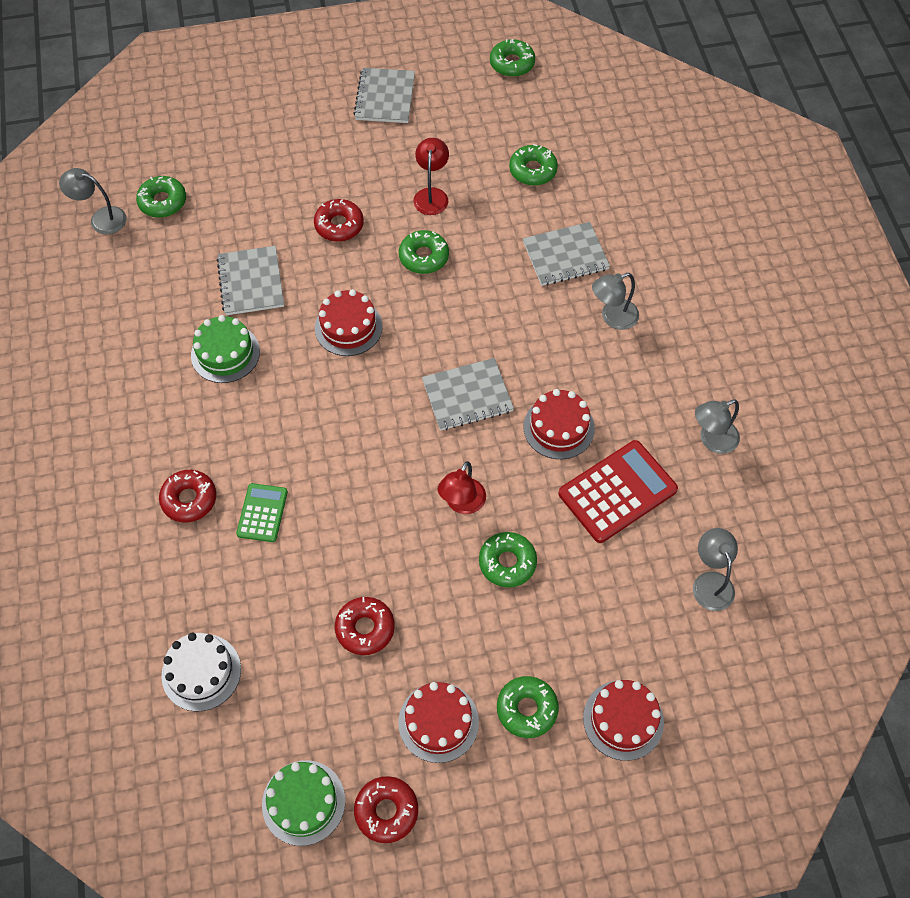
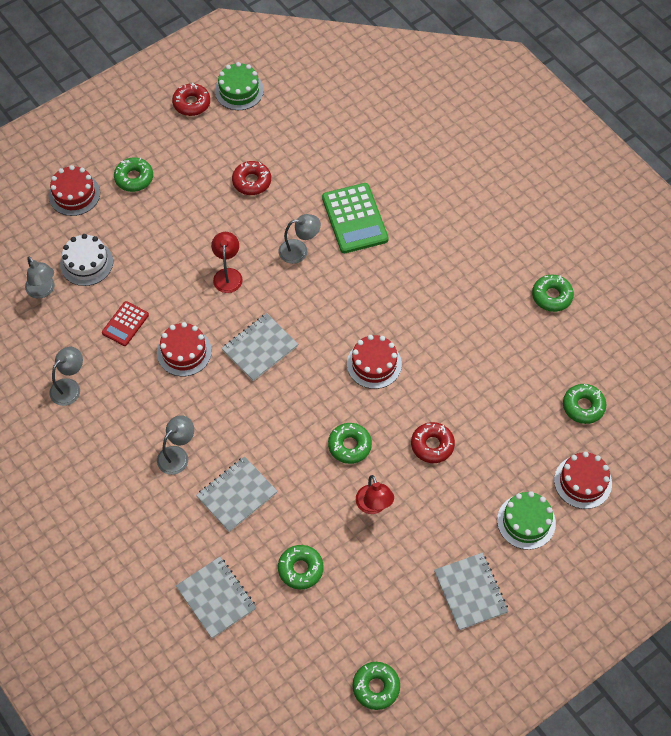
camera: 155 degrees right, 0 degrees up
(101, 219) = (618, 372): grey lamp -> grey lamp (299, 250)
(189, 499) = (406, 208): red donut -> none
(201, 672) = (334, 125): white cake -> white cake (86, 263)
(225, 353) = (449, 308): green cake -> green cake (526, 521)
(251, 282) = (468, 369): grey notebook -> grey notebook (216, 598)
(262, 513) = (354, 219): green calculator -> green calculator, size x1.75
(438, 722) = (183, 153): red cake -> red cake (582, 482)
(507, 562) = (181, 251): green donut -> green donut (552, 296)
(617, 492) = (125, 324): red calculator -> red calculator, size x0.57

